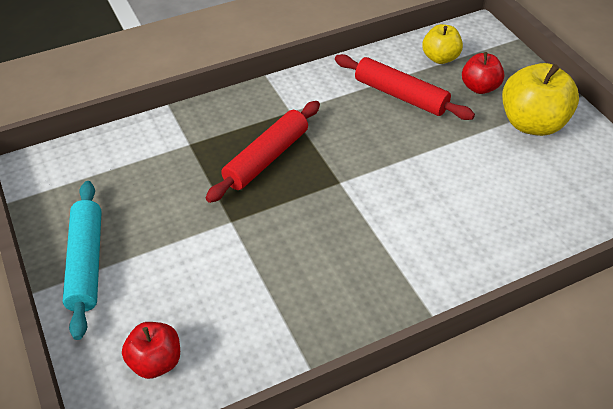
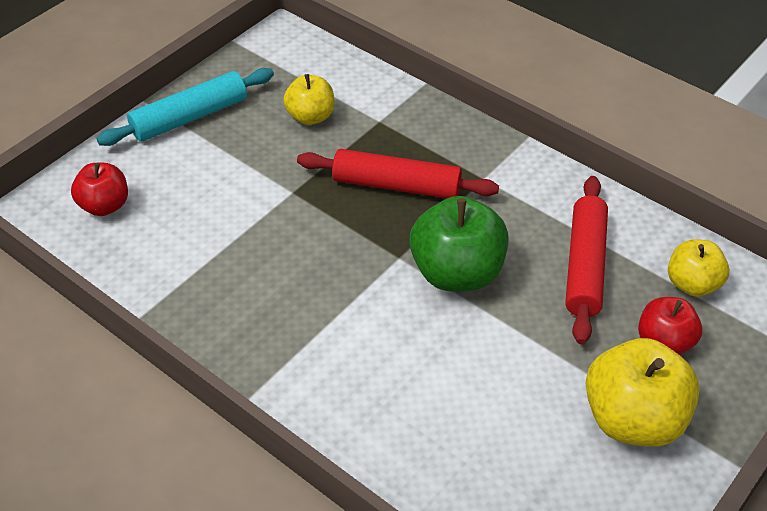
camera: 65 degrees right, 0 degrees up
(152, 182) = (310, 116): none -> yellow apple
(372, 157) = (457, 272): none -> green apple

